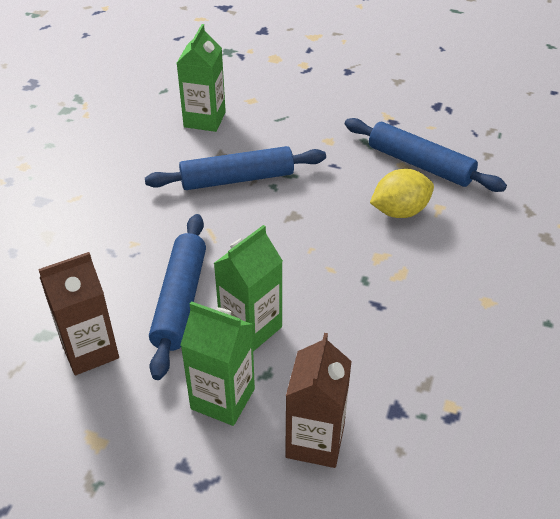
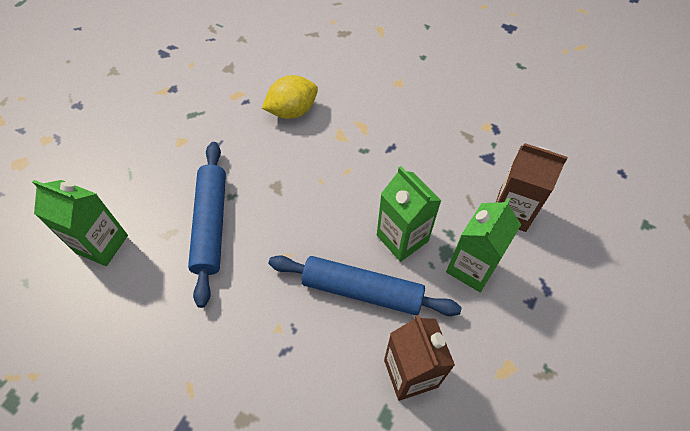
camera: 80 degrees left, 15 degrees up
(399, 211) = (292, 110): yellow lemon -> yellow lemon turned 75 degrees clockwise
(420, 164) = (238, 84): blue rolling pin -> none

